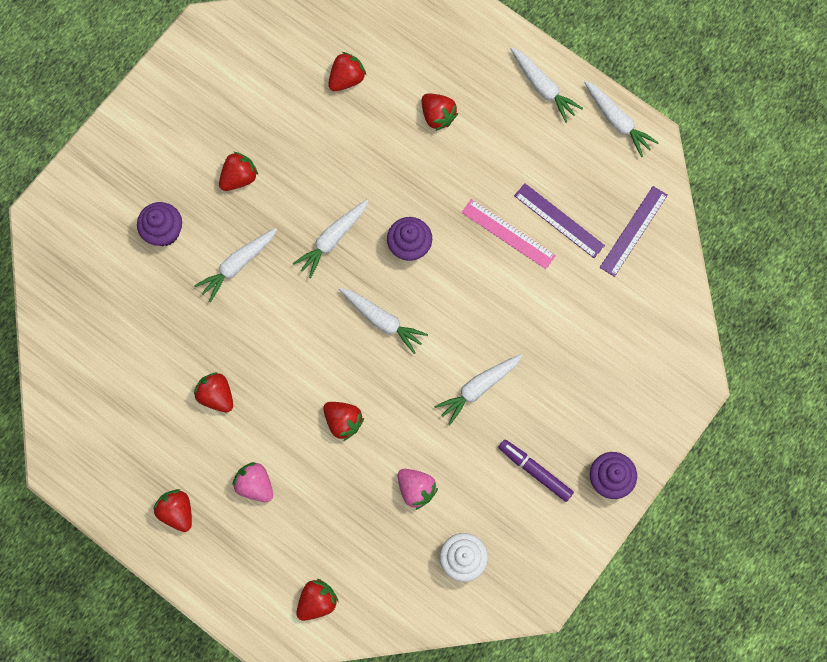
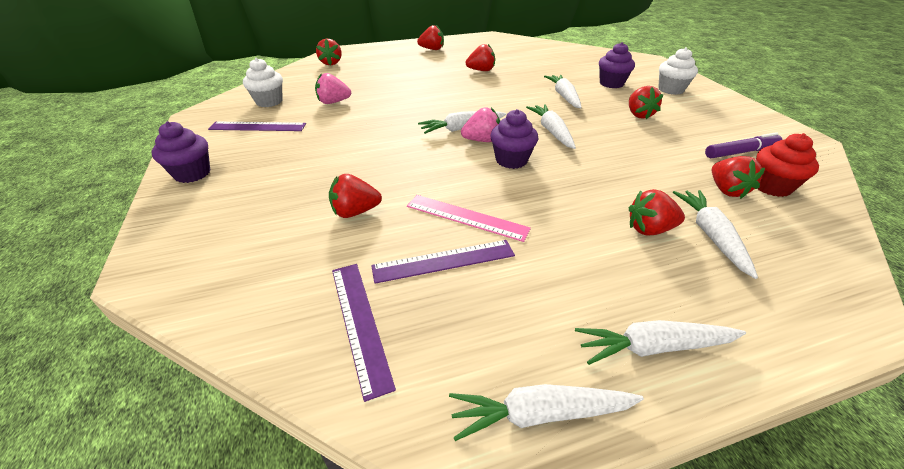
camera: 125 degrees right, 35 degrees down
(143, 166) = (670, 89): none -> white cupcake
(255, 484) = (415, 66): pink strawberry -> pink strawberry (482, 140)
(319, 50) = (771, 186): none -> red cupcake
(343, 421) = (412, 95): red strawberry -> red strawberry (355, 212)
(478, 388) = (356, 146): white carrot -> white carrot (711, 235)
(508, 234) = (466, 217): pink ruler -> pink ruler turned 45 degrees clockwise
(513, 511) = (257, 127): none -> purple ruler
(535, 471) = (262, 144): purple marker -> purple marker (740, 152)

